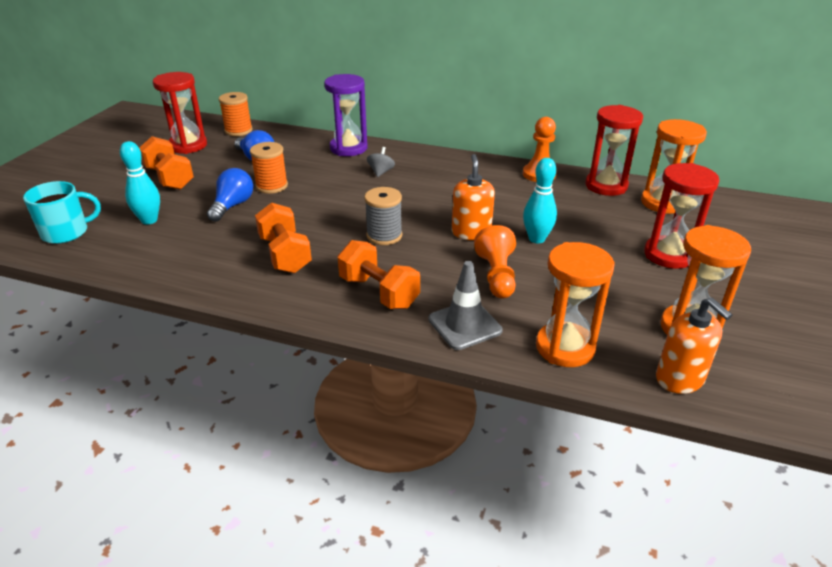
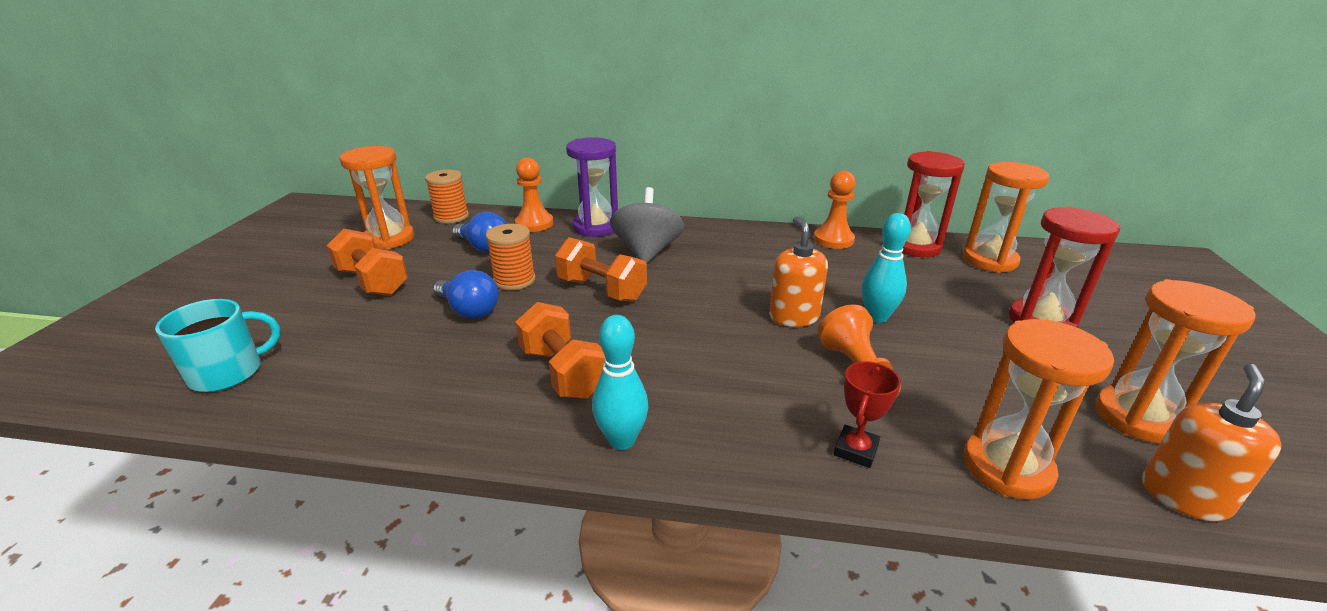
camera: 10 degrees left, 5 degrees down
(149, 220) = (354, 342): turquoise bowling pin -> turquoise bowling pin (622, 440)
(188, 145) = (389, 239): red hourglass -> orange hourglass
(232, 205) = (469, 310): blue light bulb -> blue light bulb turned 120 degrees clockwise
(301, 141) = (534, 224): none -> orange pawn
(379, 292) = (715, 414): orange dumbbell -> orange dumbbell (601, 290)
(381, 172) = (647, 252): grey spinning top -> grey spinning top, size x2.05
(384, 236) = (686, 332): grey spool -> none
(464, 325) = (855, 450): grey traffic cone -> red trophy
(680, 379) = (1184, 496): orange soap dispenser -> orange soap dispenser turned 105 degrees counterclockwise

